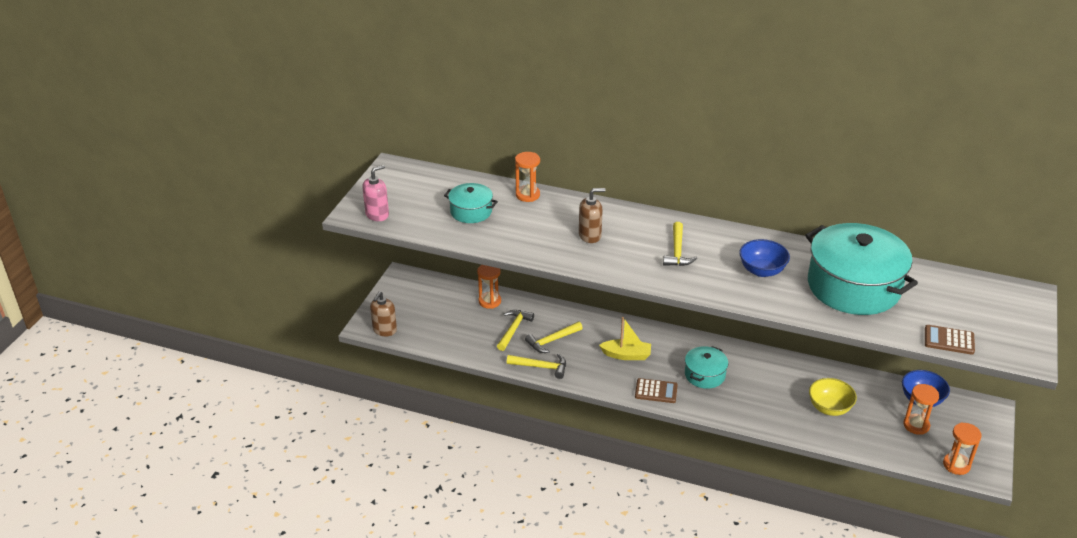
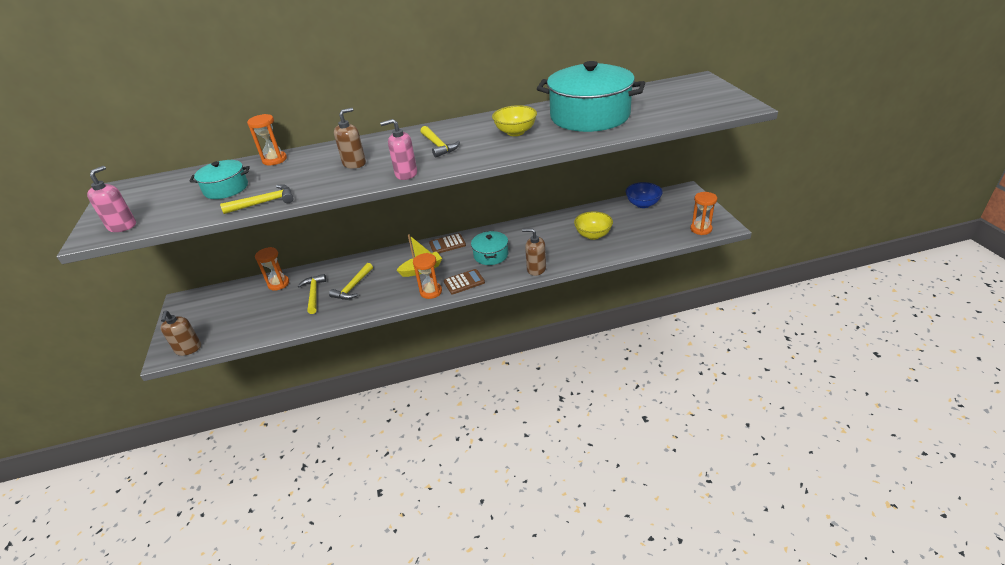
camera: 30 degrees left, 0 degrees up
(541, 367) = (357, 309): yellow hammer -> yellow hammer (264, 202)
(623, 272) = (406, 174): none -> pink soap dispenser
(736, 415) = (536, 269): none -> brown soap dispenser
(762, 270) = (515, 132): blue bowl -> yellow bowl
(916, 425) = (654, 219): orange hourglass -> orange hourglass (431, 292)
(949, 340) = (687, 117): brown calculator -> brown calculator (447, 244)

